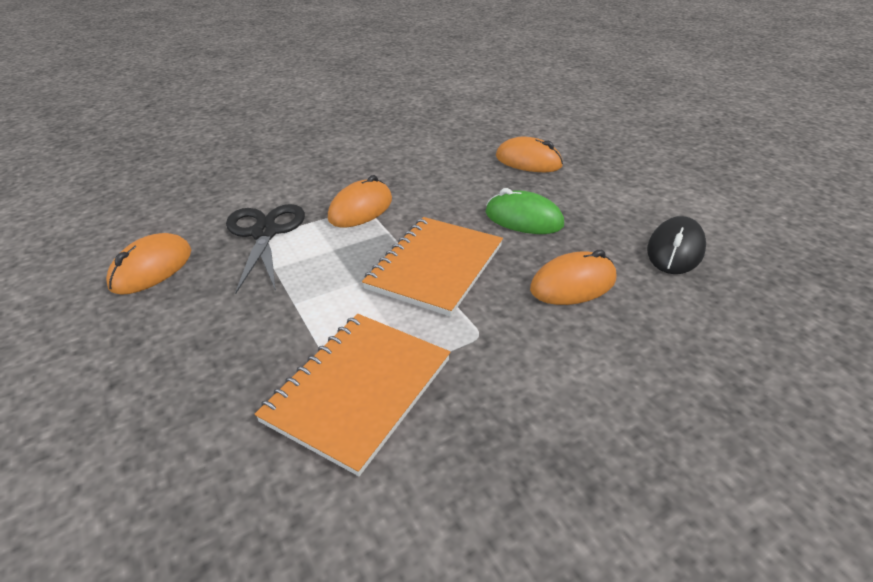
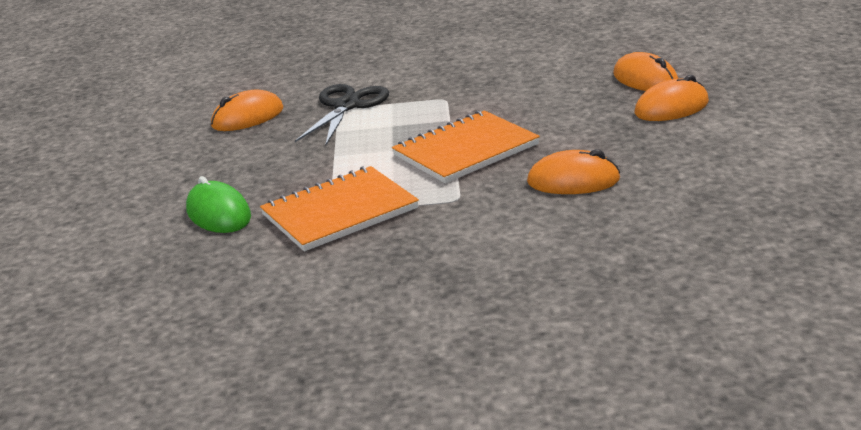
camera: 30 degrees right, 10 degrees down
(361, 209) = (440, 99): orange mouse -> orange mouse (671, 108)
(523, 219) = (583, 127): green mouse -> green mouse (219, 214)
(675, 250) = (705, 173): black mouse -> none

